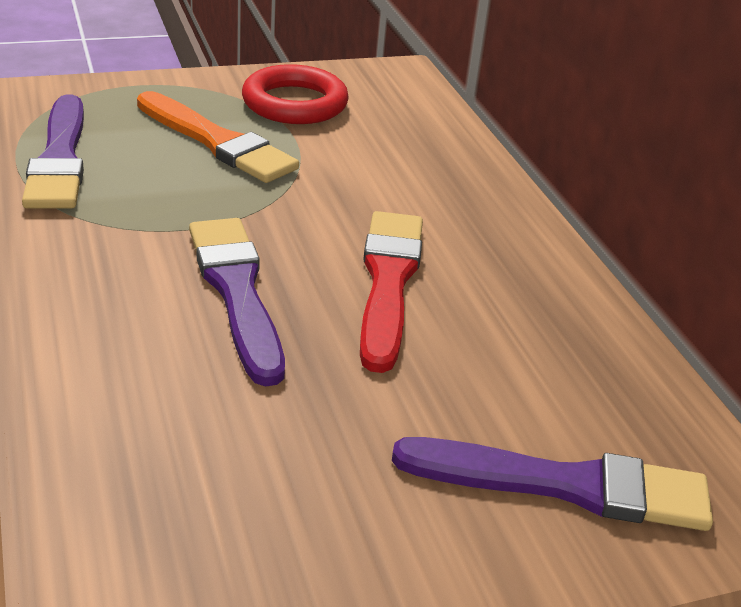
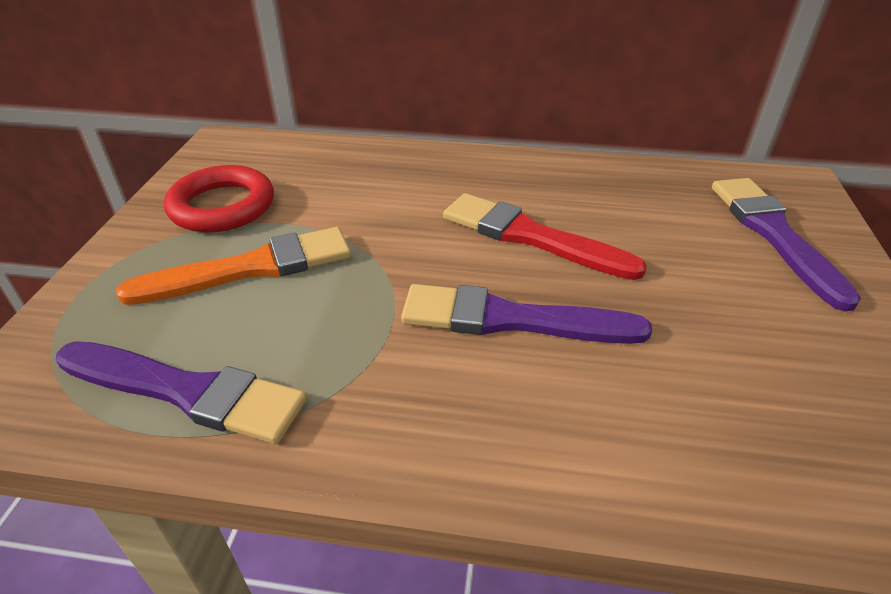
camera: 60 degrees left, 5 degrees up
(565, 485) = (774, 234): purple brush -> purple brush turned 45 degrees counterclockwise

